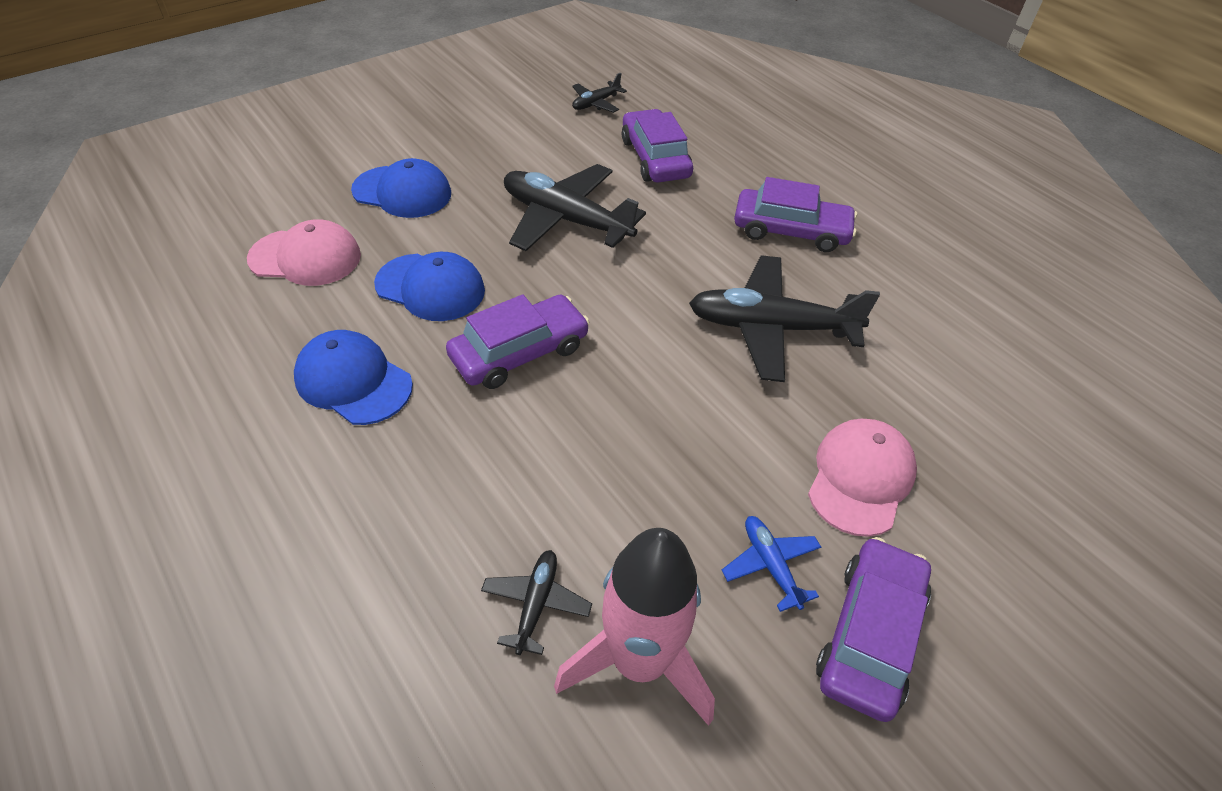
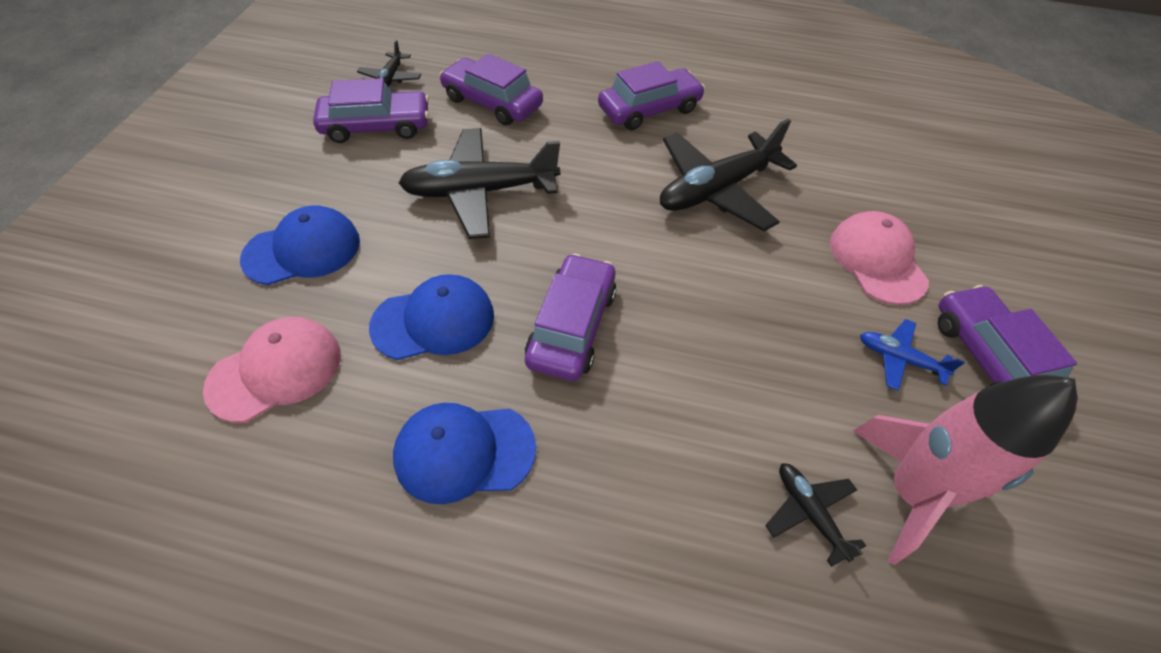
camera: 40 degrees left, 5 degrees up
(545, 133) = (376, 126): none -> purple car

